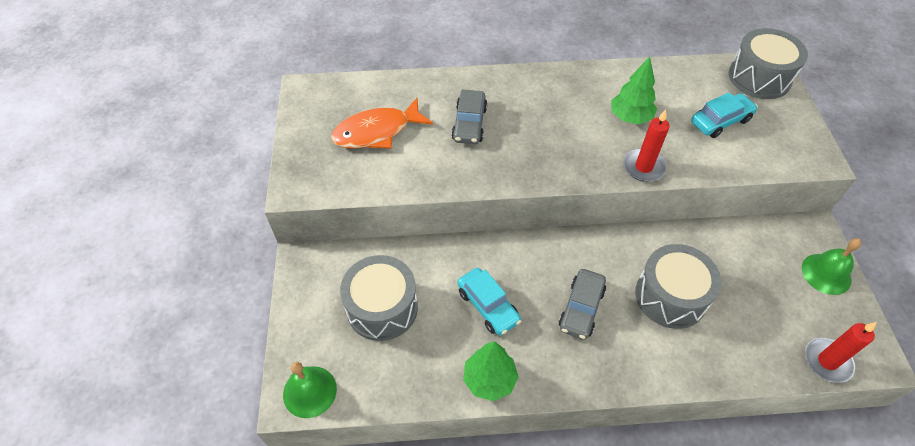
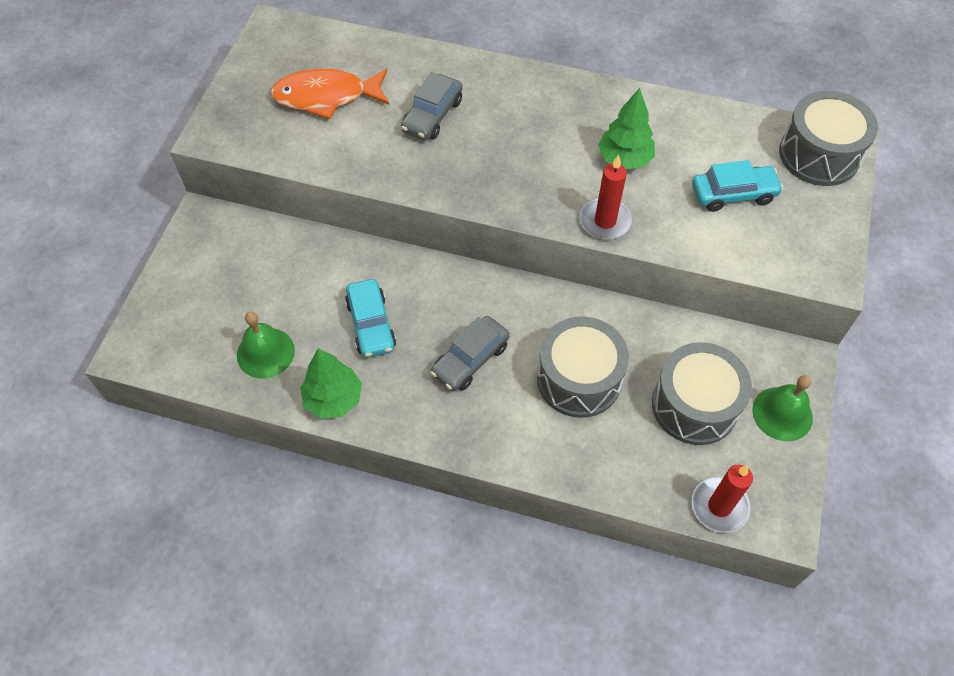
camera: 20 degrees right, 5 degrees up
(309, 391) = (151, 350): green bell -> green bell (265, 353)
(382, 308) = (260, 291): grey drum -> grey drum (694, 405)

